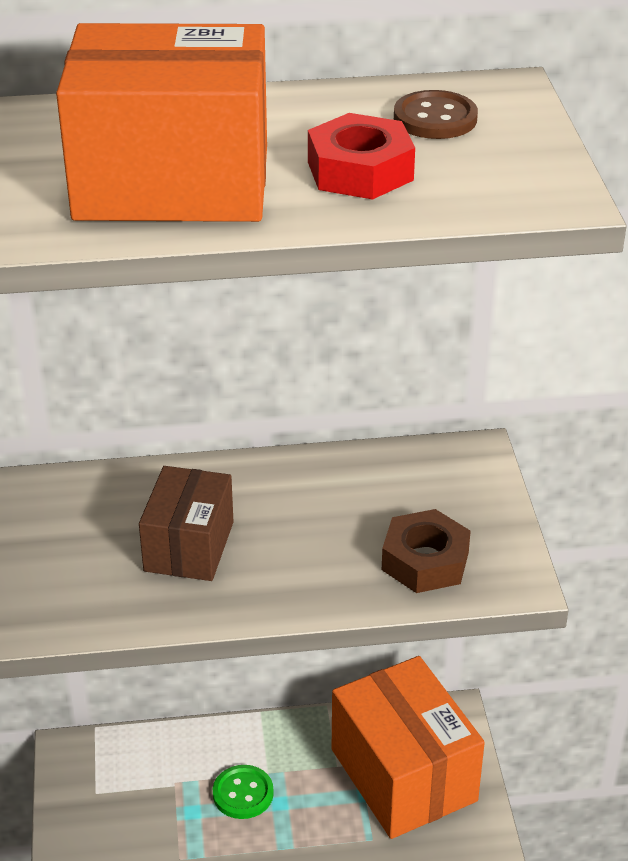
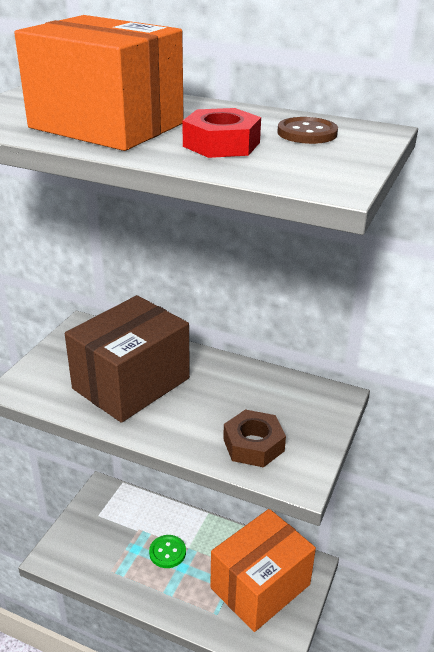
camera: 30 degrees right, 5 degrees down
(189, 546) = (131, 383): brown box -> brown box, size x1.70
(403, 775) = (260, 586): orange box -> orange box turned 45 degrees clockwise

